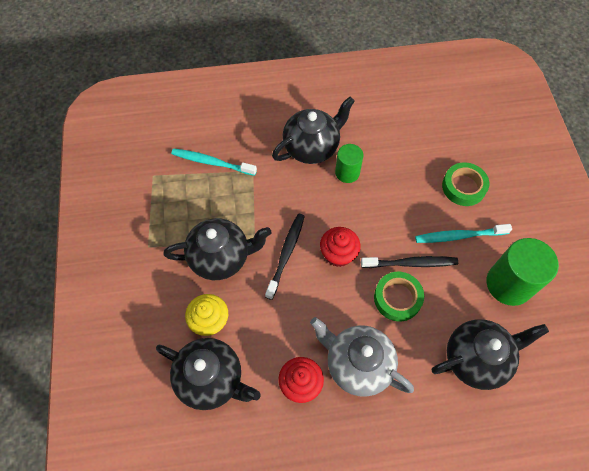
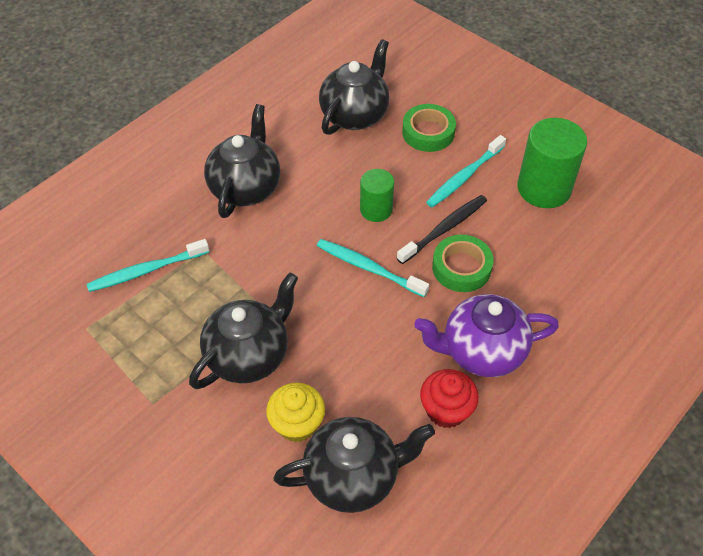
camera: 40 degrees left, 10 degrees down
(286, 254) = (316, 303): black toothbrush -> none
(338, 254) = (368, 268): red cupcake -> turquoise toothbrush
(347, 172) = (305, 188): green cylinder -> green cylinder (376, 209)
(357, 364) = (482, 351): grey teapot -> purple teapot
(476, 359) = (577, 269): black teapot -> black teapot (355, 115)

